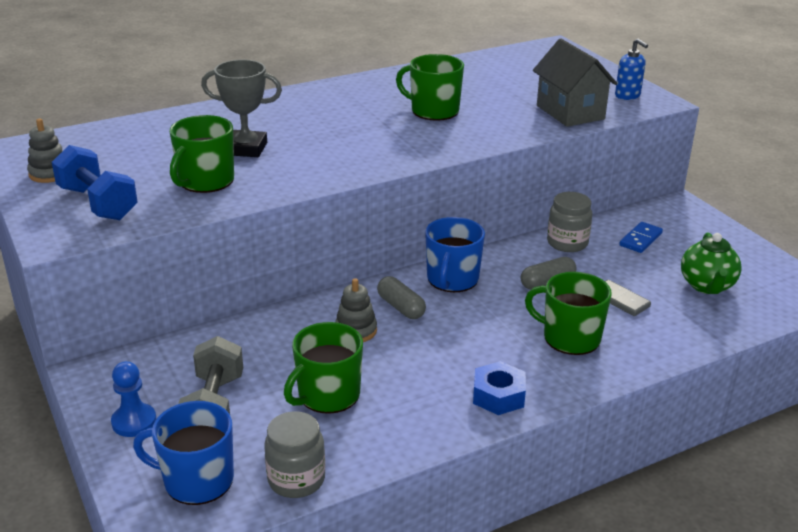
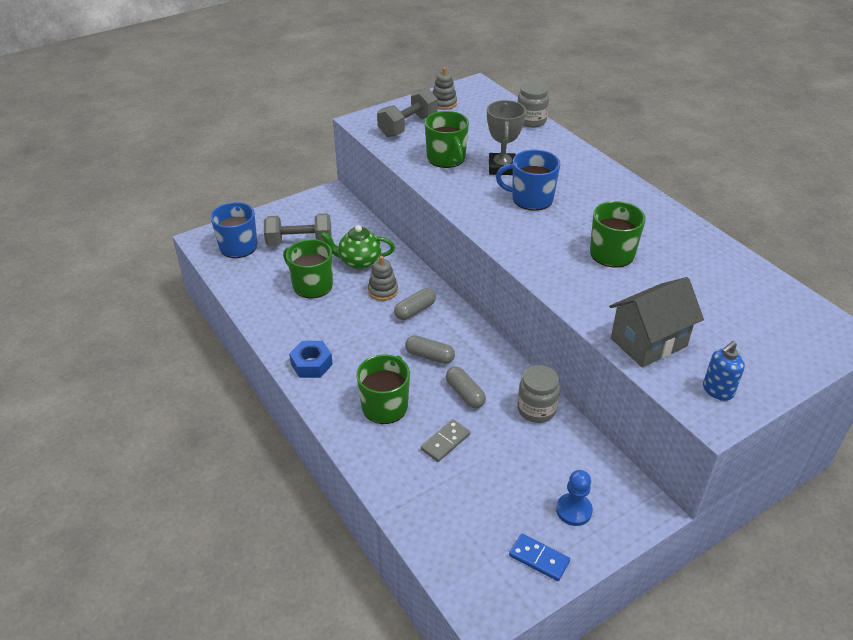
camera: 85 degrees right, 10 degrees up
(98, 203) = (408, 126): blue dumbbell -> grey dumbbell
(134, 422) = (287, 217): blue pawn -> blue pawn (574, 510)
(205, 181) = (446, 158): green mug -> green mug turned 135 degrees counterclockwise
(296, 479) = (235, 281): grey jar -> grey jar (531, 121)
(452, 279) = (458, 336): blue mug -> blue mug (531, 199)
(486, 301) = (429, 356): none -> grey capsule
(640, 239) = (559, 466): blue domino -> blue domino (539, 559)
(707, 286) = (481, 511): green teapot -> green teapot (359, 262)

